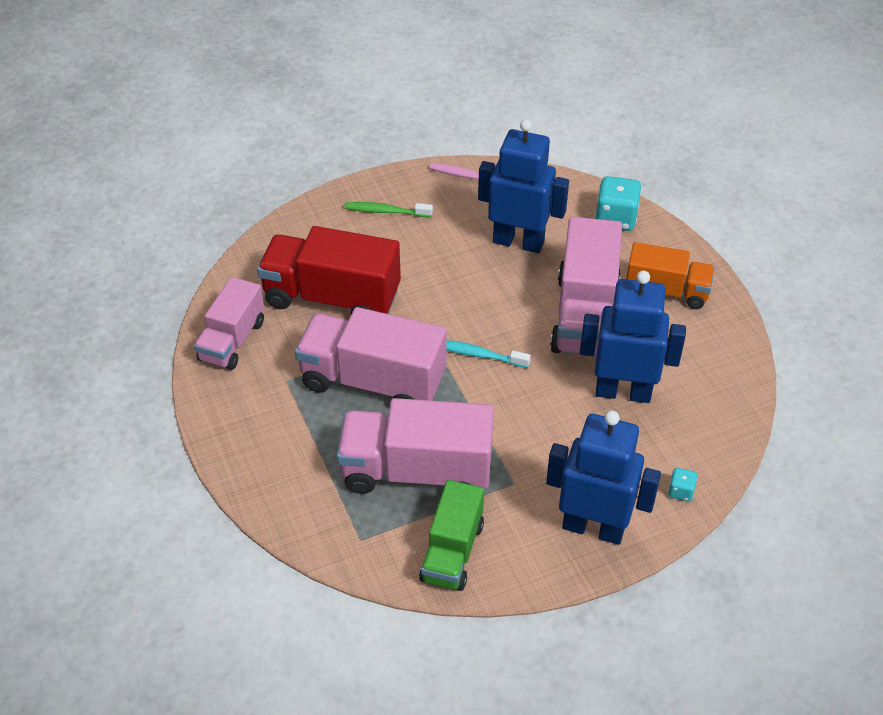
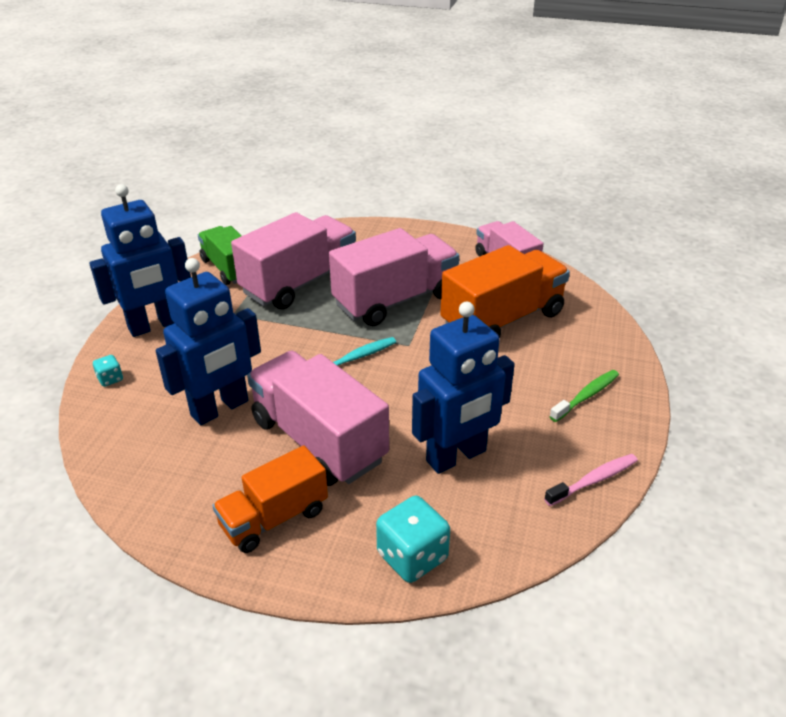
camera: 130 degrees right, 10 degrees down
(332, 297) = (502, 320): red truck -> orange truck

